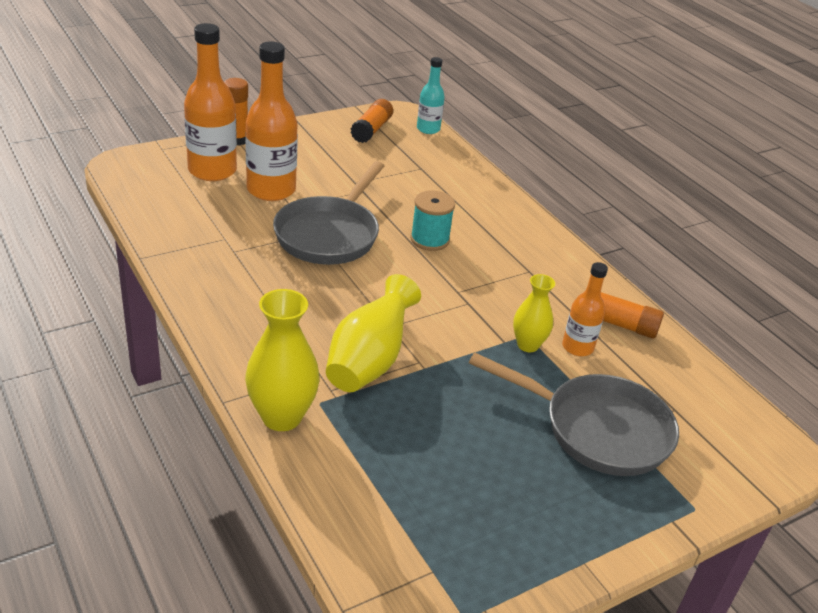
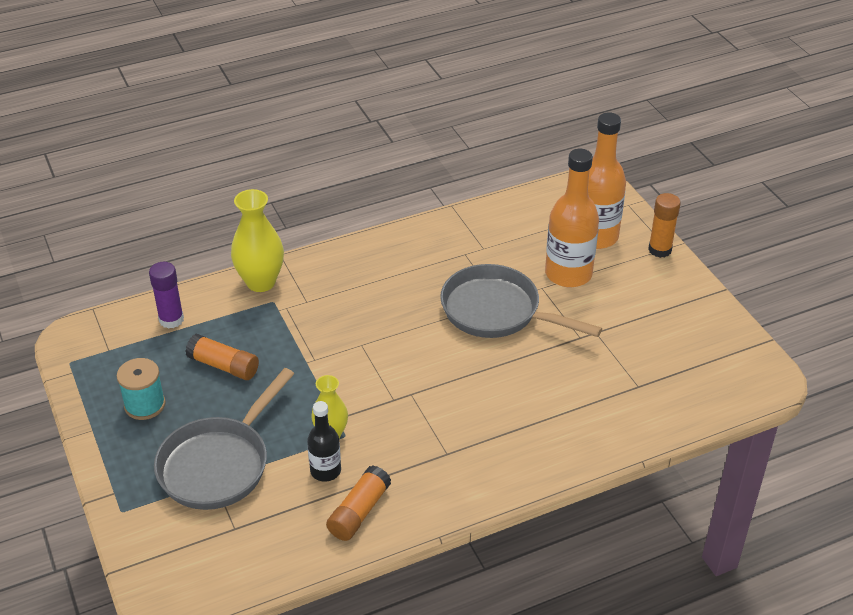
camera: 100 degrees right, 5 degrees up
(362, 504) = (171, 319): none -> purple glue stick
(369, 361) = (317, 330): yellow vase -> none
(371, 130) = (715, 350): orange glue stick -> orange glue stick (223, 366)
(428, 129) = (734, 400): turquoise bottle -> none
(429, 239) = (496, 381): turquoise spool -> turquoise spool (145, 405)
(577, 347) = (325, 471): orange bottle -> black bottle

